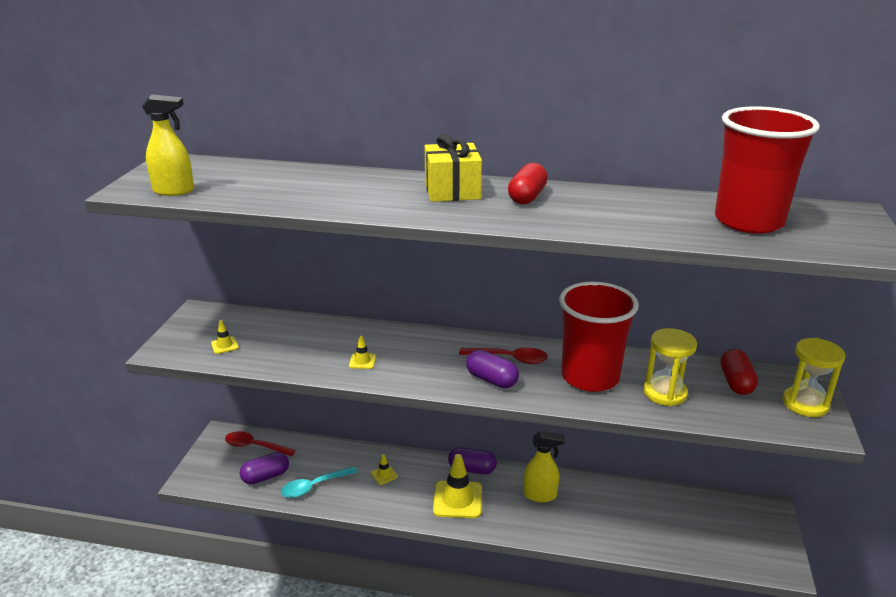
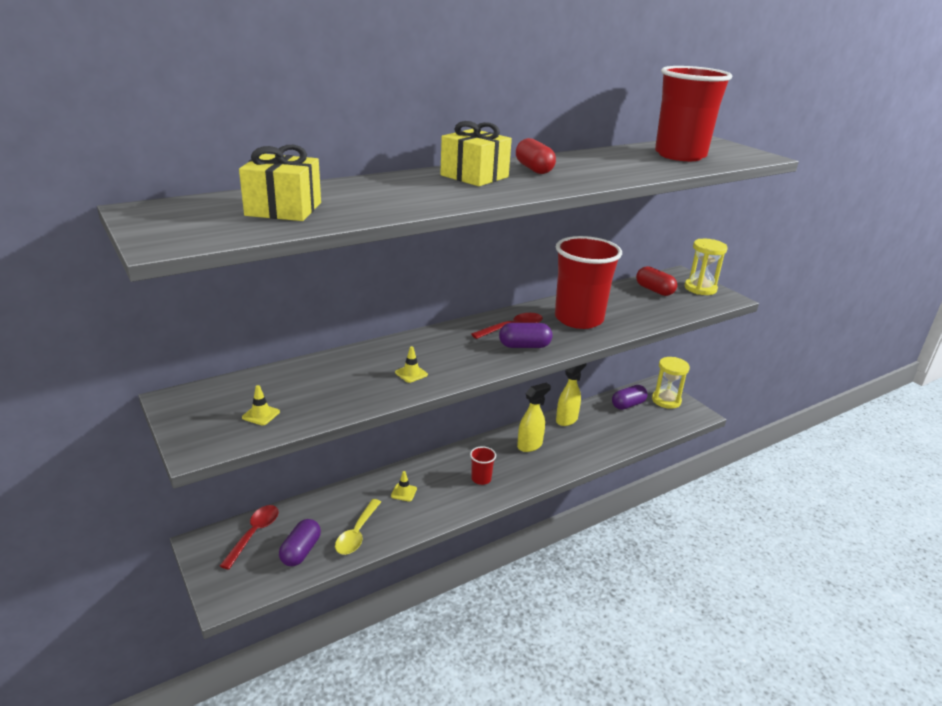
camera: 45 degrees left, 0 degrees up
(174, 191) = (223, 232): yellow spray bottle -> yellow spray bottle (567, 420)
(245, 183) = (283, 209): none -> yellow gift
(255, 446) = (254, 534): red spoon -> red spoon turned 135 degrees clockwise
(314, 486) = (357, 533): turquoise spoon -> yellow spoon
(457, 500) = (481, 479): yellow traffic cone -> red cup
(472, 469) = (463, 453): purple capsule -> purple capsule (628, 405)
(665, 393) = (631, 311): yellow hourglass -> yellow hourglass (666, 400)

